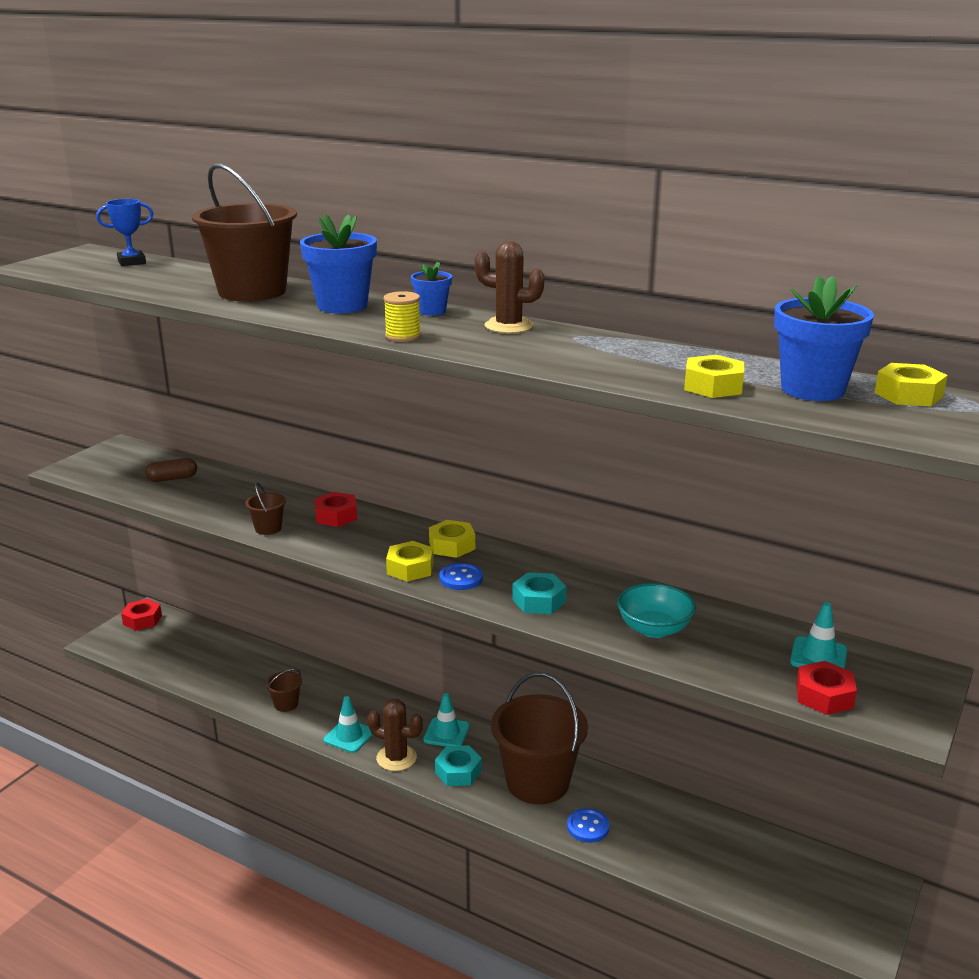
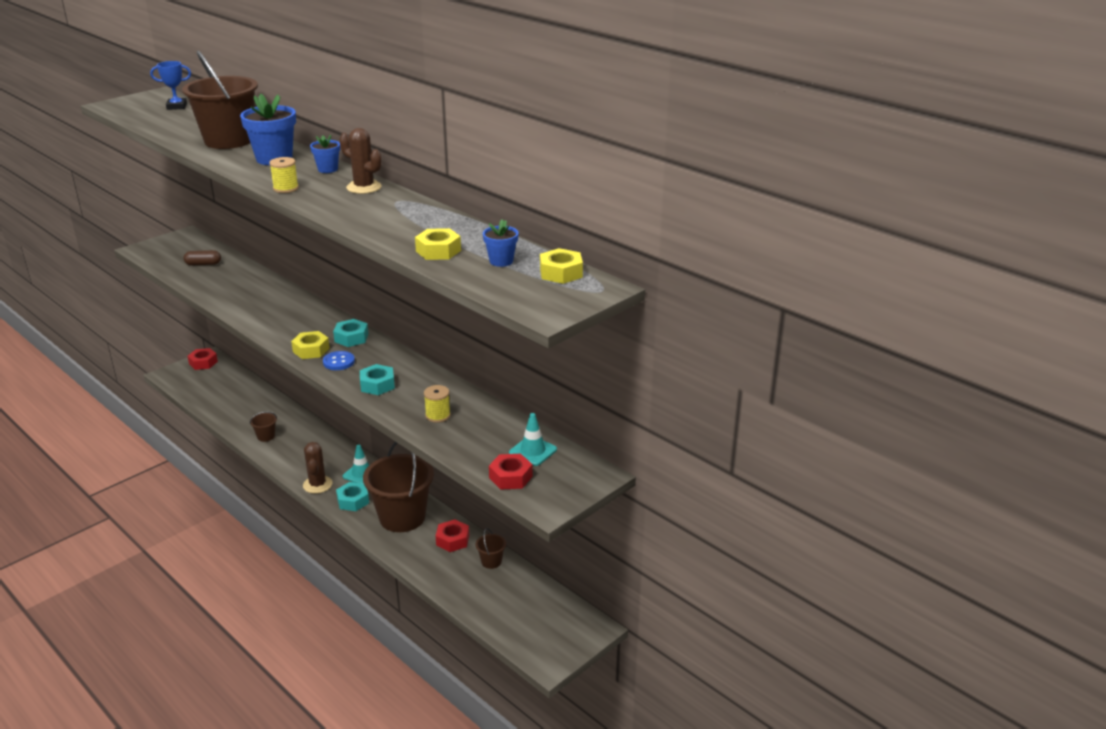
camera: 15 degrees right, 5 degrees up
(268, 528) = (240, 309): brown bucket -> brown bucket (491, 561)
(336, 516) = (290, 306): red nut -> red nut (452, 540)
(349, 736) = (295, 465): turquoise traffic cone -> none
(396, 758) = (317, 485): brown cactus -> brown cactus turned 45 degrees clockwise
(452, 545) = (351, 338): yellow nut -> turquoise nut
(588, 827) = (416, 552): blue button -> none
(654, 629) = (438, 415): turquoise bowl -> yellow spool
(812, 389) = (501, 261): blue flower pot -> blue flower pot, size x0.54

